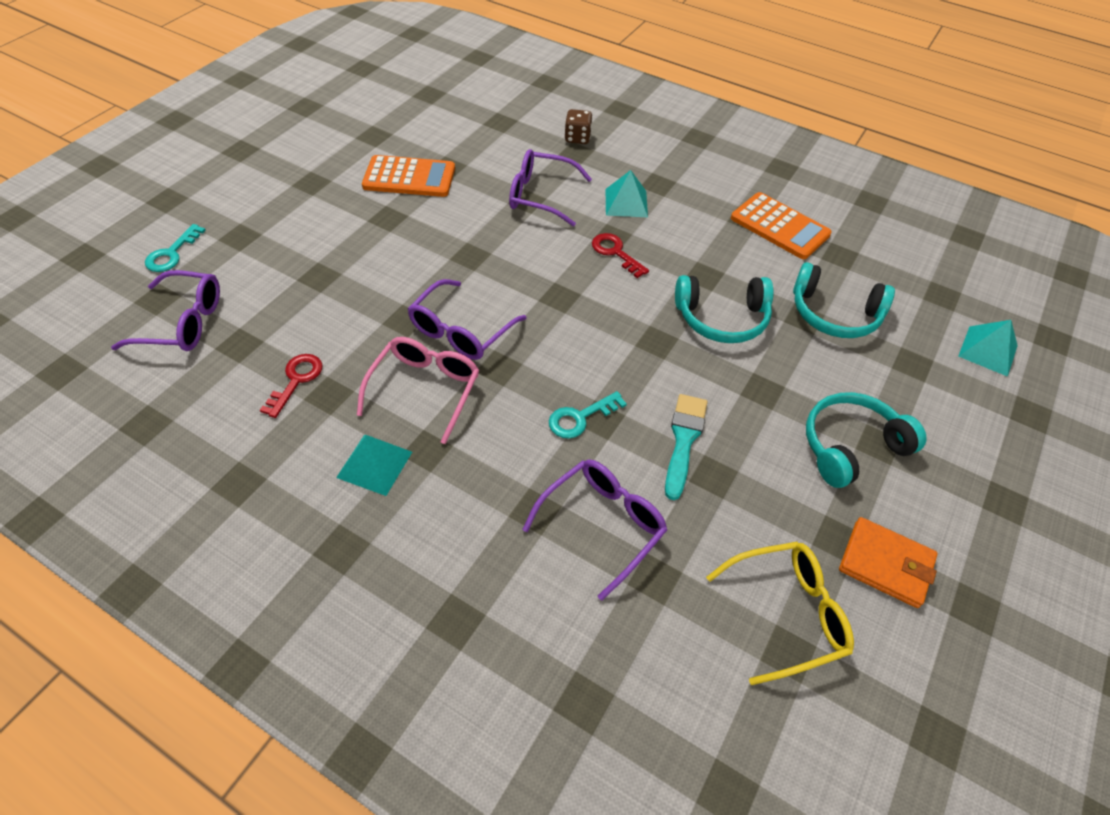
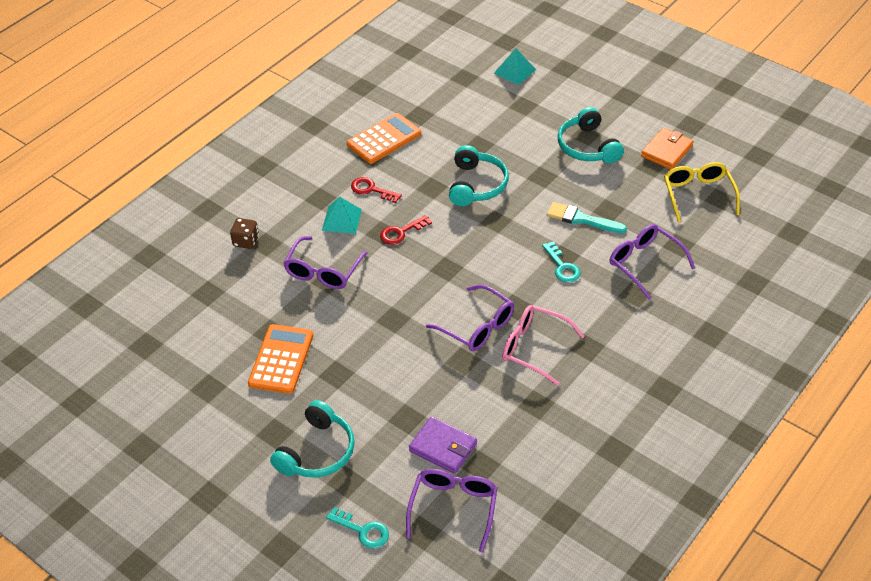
camera: 80 degrees left, 5 degrees down
(272, 309) = (443, 447): none -> purple wallet
(296, 380) = (521, 425): red key -> red key (371, 190)
(374, 464) = (599, 375): turquoise pyramid -> none
(834, 314) = (477, 130): turquoise headphones -> turquoise headphones (317, 452)

